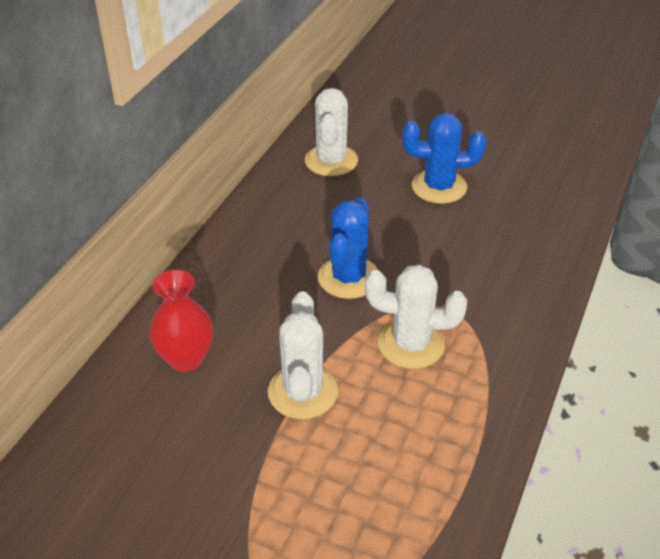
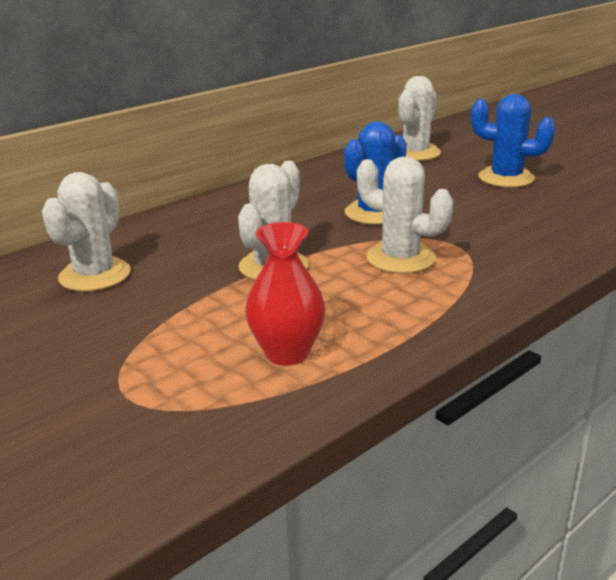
camera: 25 degrees right, 15 degrees down
(132, 461) = (95, 275): none -> white cactus
(186, 359) = (193, 231): red vase -> red vase (287, 353)

